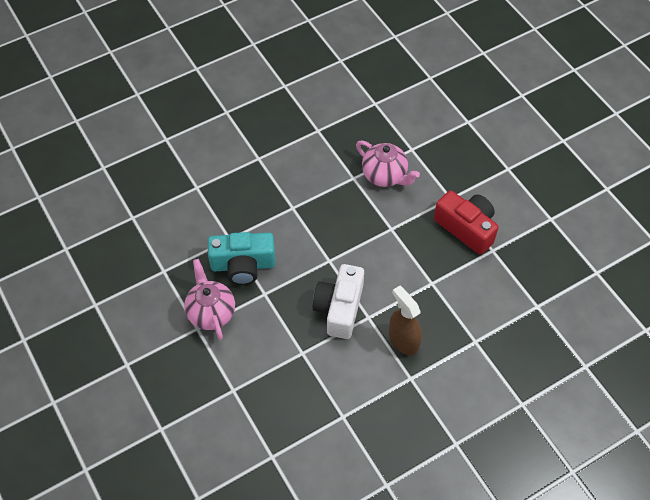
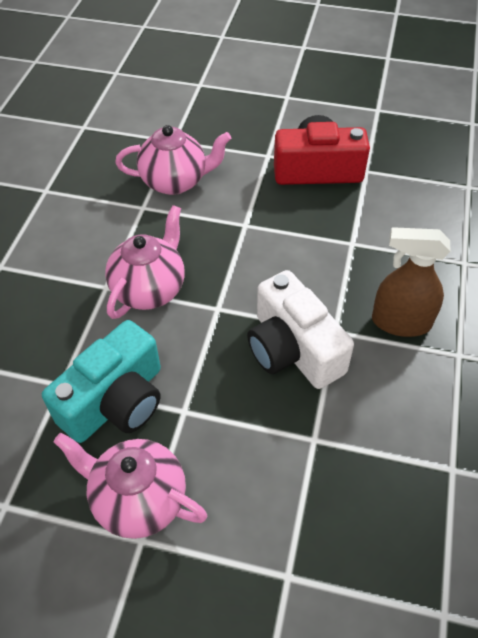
camera: 45 degrees left, 5 degrees down
(310, 225) = (150, 289): none -> pink teapot

